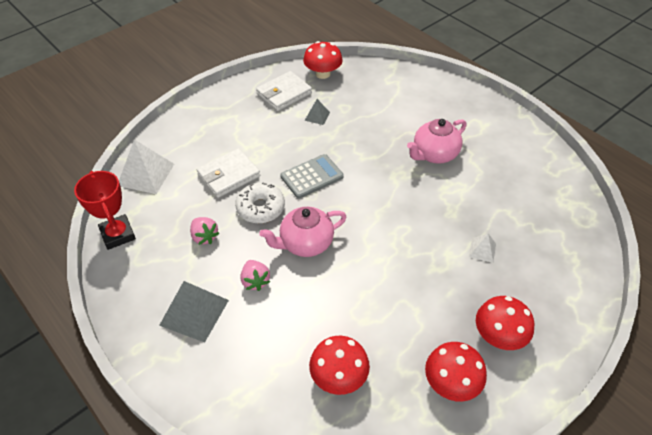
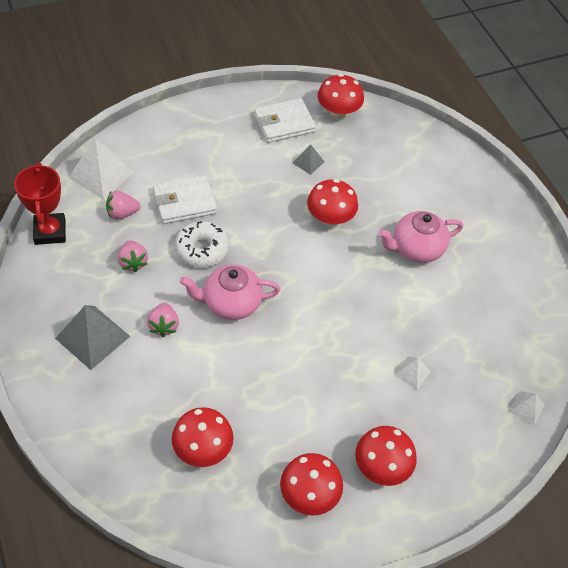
camera: 15 degrees right, 5 degrees up
(178, 200) = (122, 213): none -> pink strawberry
(312, 176) = (270, 231): grey calculator -> none
(355, 151) = (330, 217): none -> red mushroom
(584, 247) = (526, 408): none -> white pyramid

